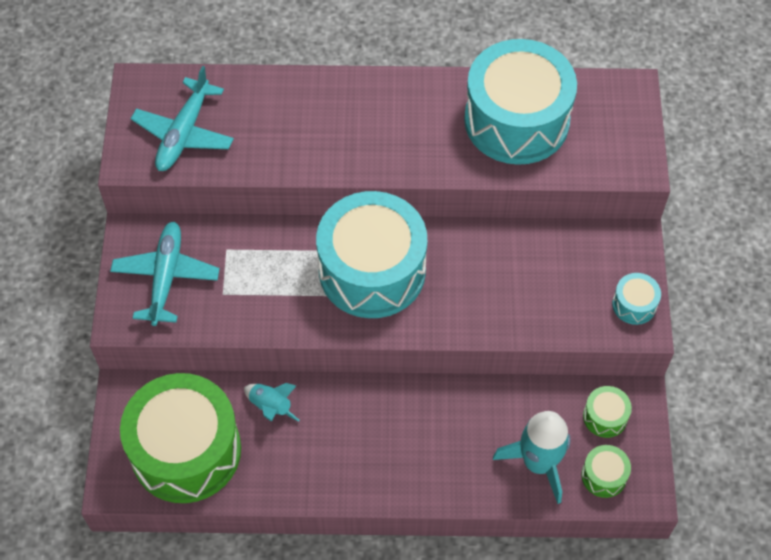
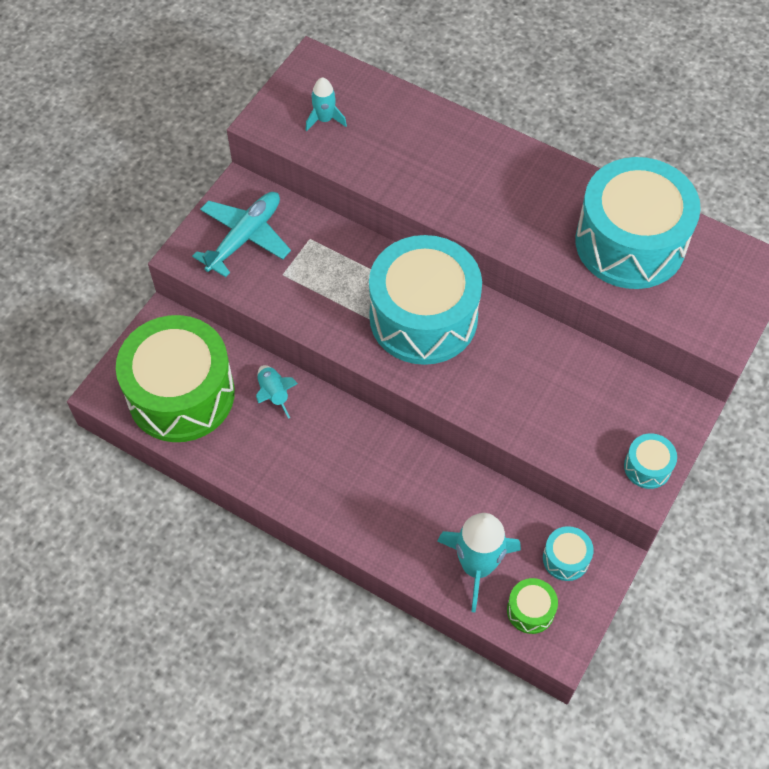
camera: 30 degrees right, 0 degrees up
(184, 133) = (325, 119): turquoise plane -> turquoise rocket
(605, 417) = (565, 558): green drum -> turquoise drum

